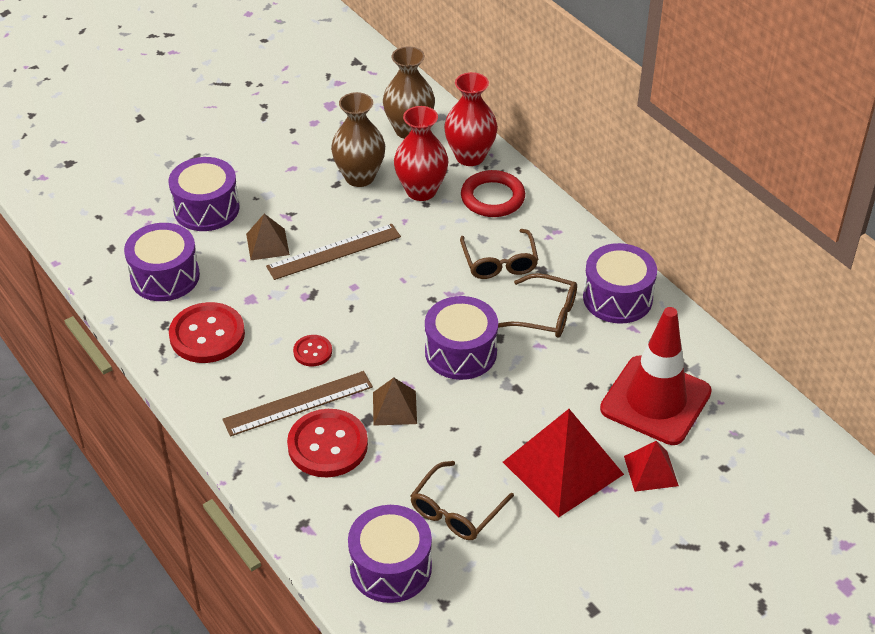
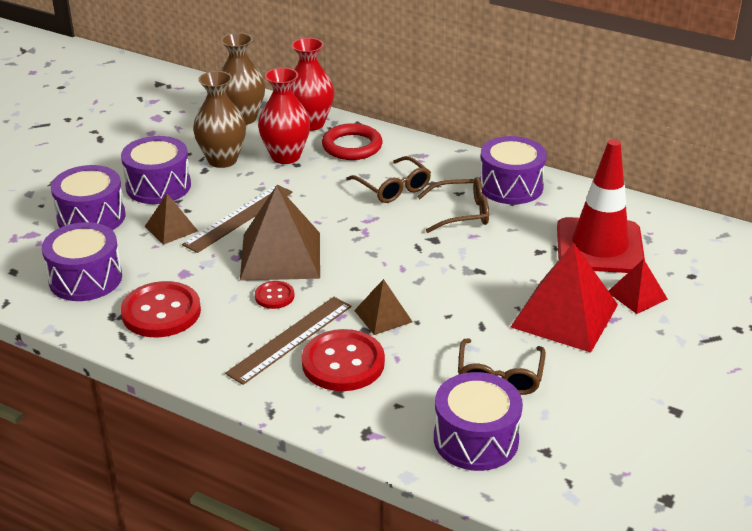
camera: 25 degrees left, 10 degrees down
(345, 308) = (281, 255): none -> brown pyramid
(460, 352) = (410, 259): purple drum -> purple drum (158, 186)

